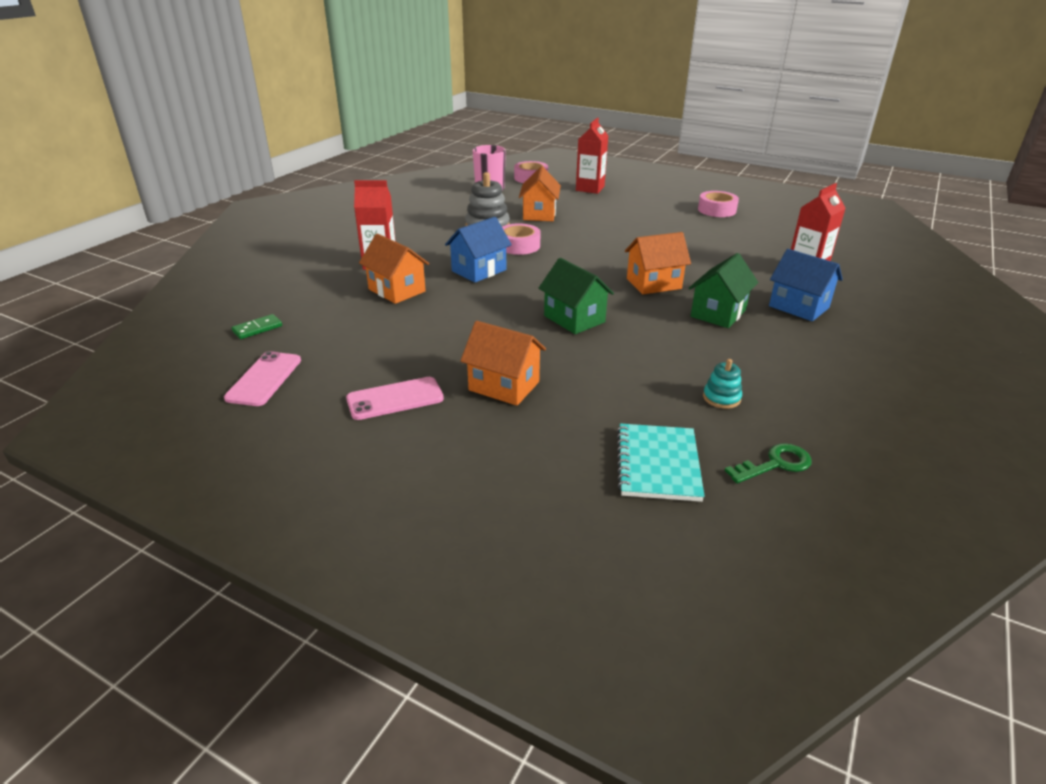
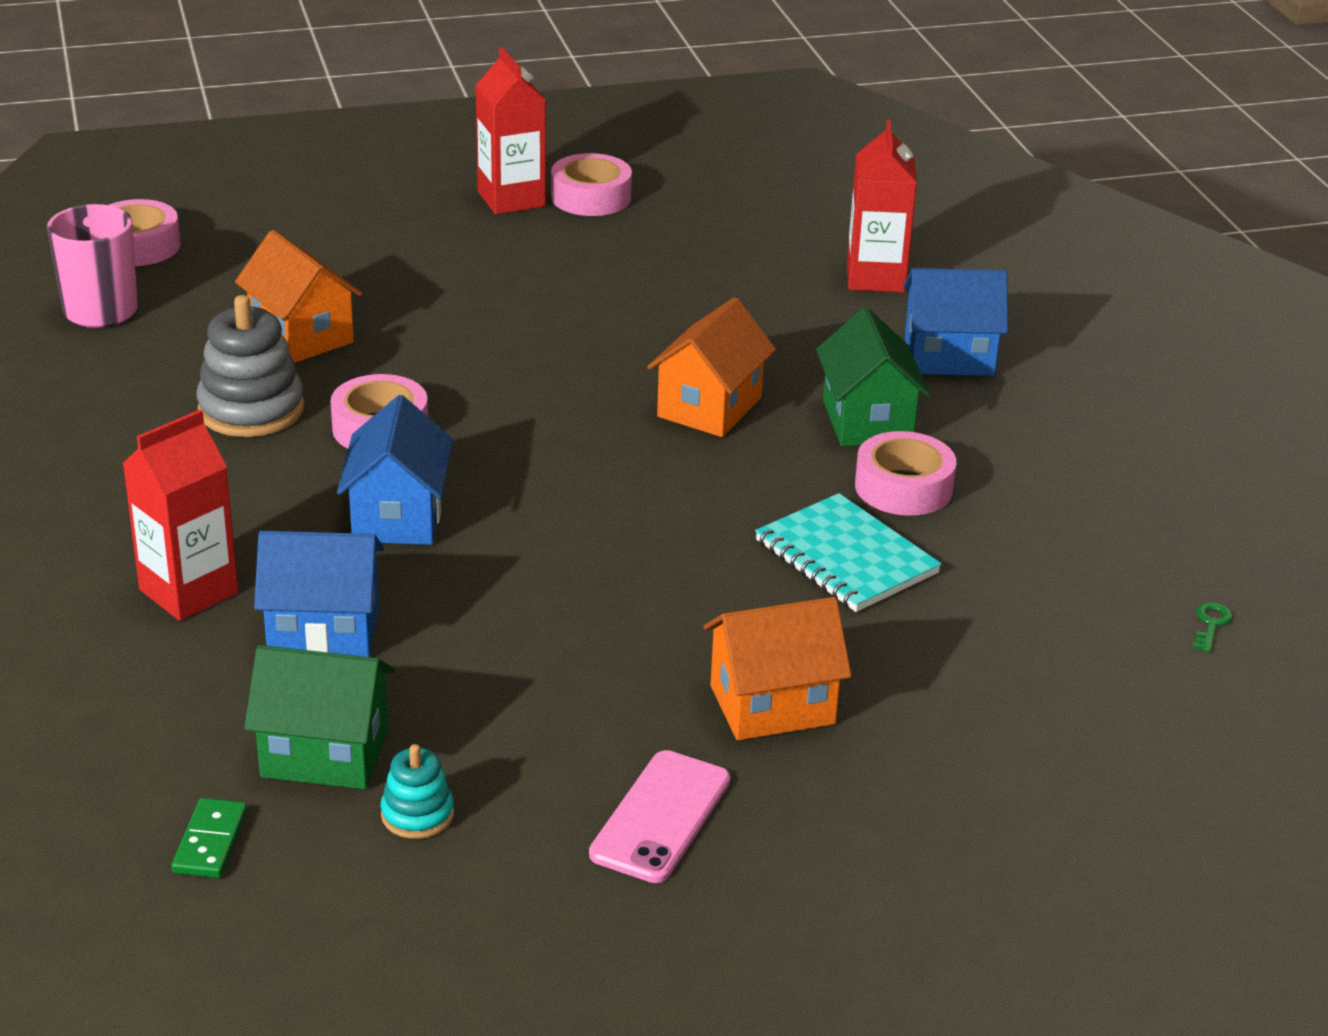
camera: 45 degrees left, 0 degrees up
(264, 379) = (403, 914): pink phone -> none
(397, 290) = (324, 631): orange house -> blue house
(574, 319) = (693, 535): green house -> green house (324, 754)
(590, 188) = (298, 229): red carton -> red carton (511, 199)
(658, 464) = (1103, 702): turquoise notebook -> turquoise notebook (846, 557)
(696, 341) = (903, 487): none -> pink tape
(721, 398) = (1047, 563): turquoise stacking toy -> turquoise stacking toy (417, 814)
(775, 464) = (1211, 624): green key -> green key, size x0.57

